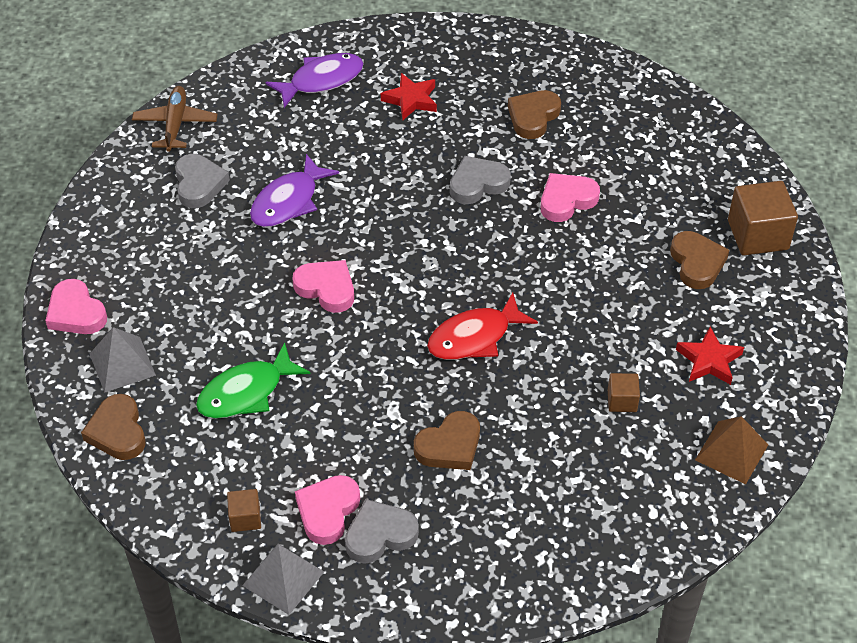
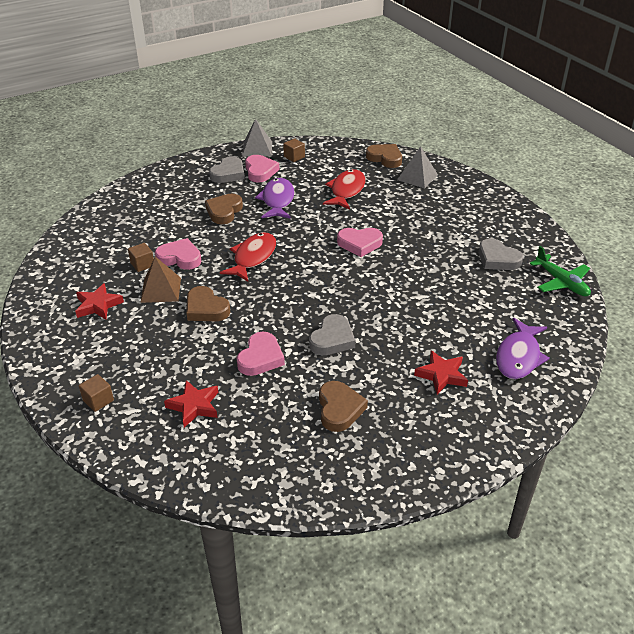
camera: 145 degrees right, 10 degrees down
(76, 312) = (467, 184): pink heart -> pink heart (180, 258)
(175, 124) = (561, 282): brown plane -> green plane
(246, 392) = (346, 191): green fish -> red fish
(288, 201) = (436, 274): purple fish -> purple fish (277, 200)
(665, 184) = (194, 406): none -> red star
(697, 263) = (136, 359): brown heart -> brown heart (206, 308)
(731, 452) = (62, 268): brown pyramid -> brown pyramid (161, 290)
(758, 235) = (98, 400): brown cube -> brown cube, size x0.52

